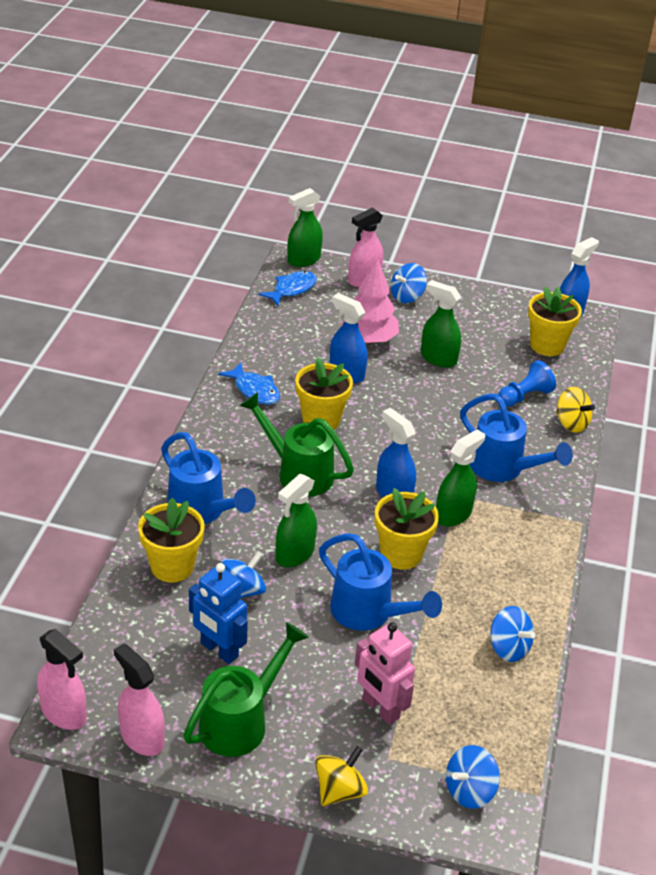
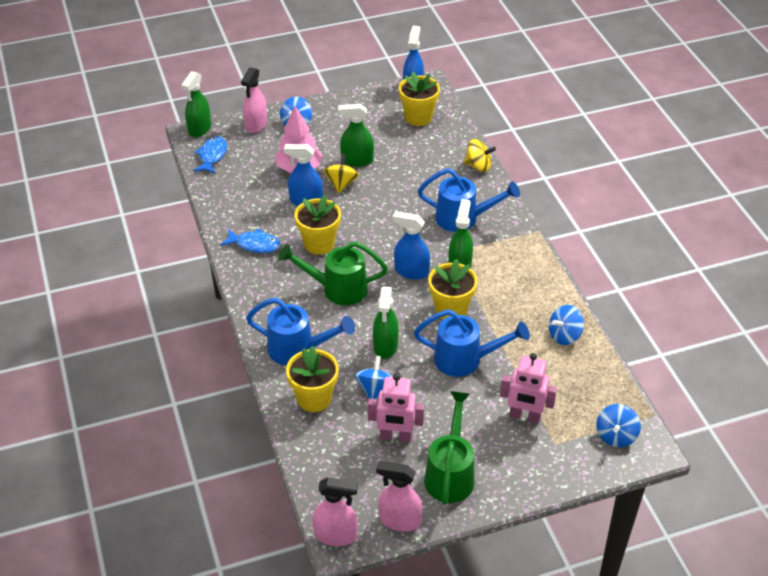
camera: 30 degrees left, 5 degrees up
(219, 650) = (395, 436): blue robot -> pink robot
(339, 790) = (545, 480): yellow spinning top -> yellow spinning top (341, 184)
(508, 648) = (564, 335): blue spinning top -> blue spinning top turned 135 degrees clockwise
(524, 396) = (434, 161): blue pawn -> none

